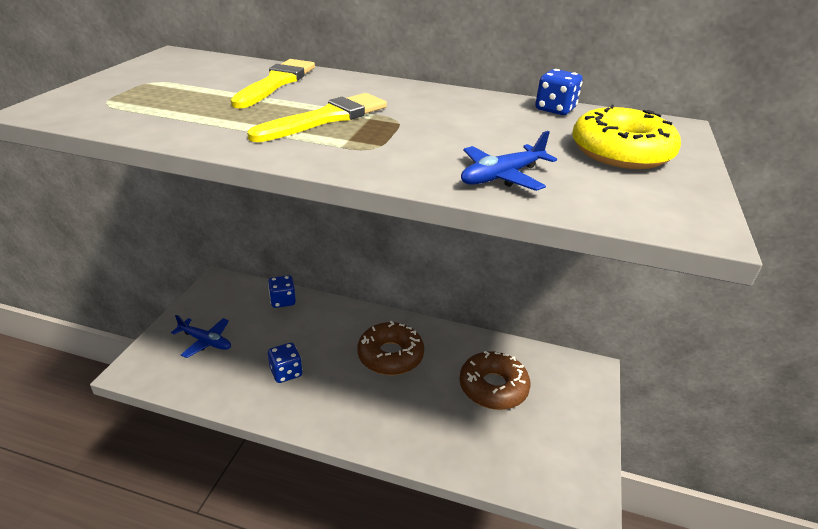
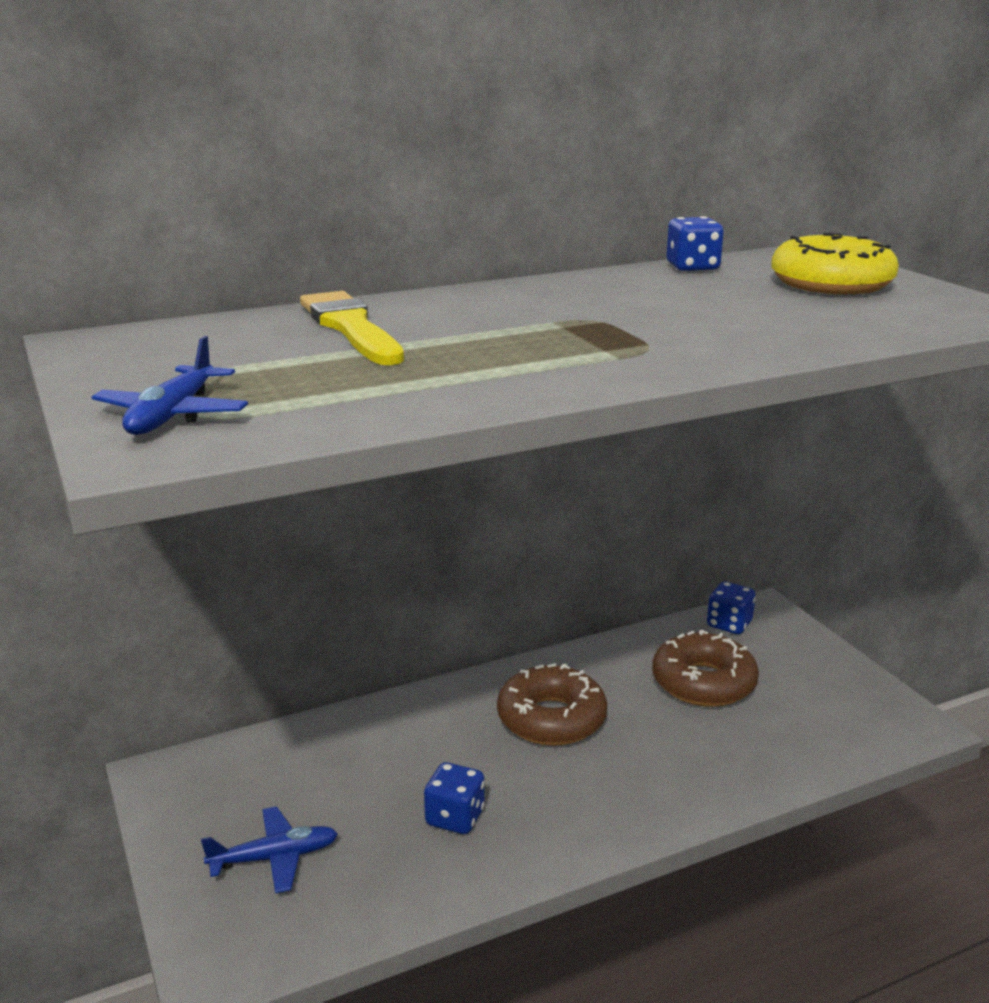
camera: 40 degrees left, 10 degrees down
(283, 301) = (309, 742): blue dice -> blue dice (729, 624)
(326, 118) = (524, 341): yellow brush -> none
(502, 176) = (810, 330): blue plane -> blue plane (173, 415)

